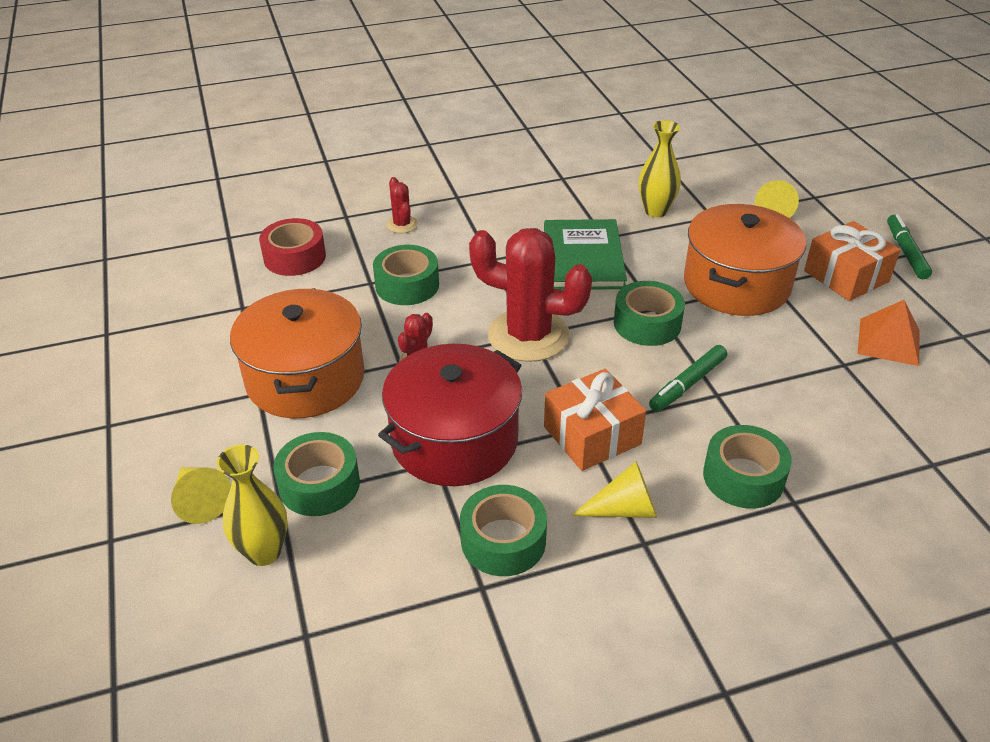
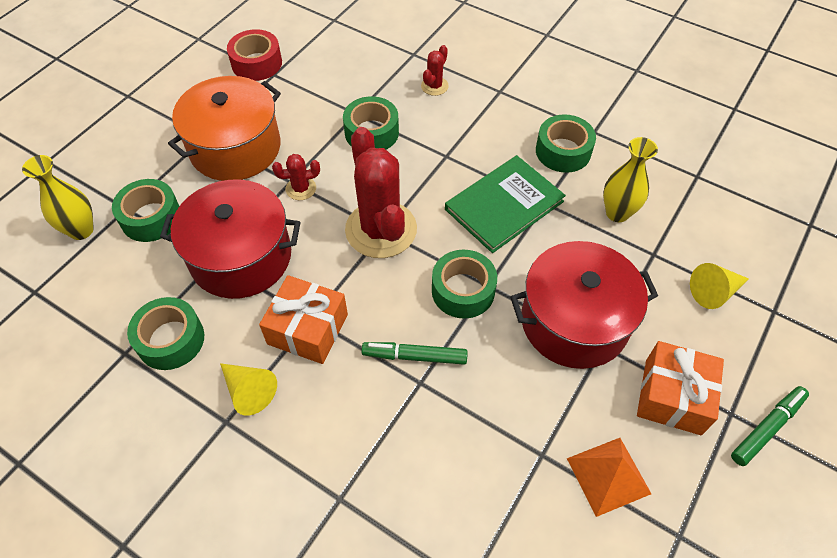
camera: 50 degrees right, 15 degrees up
(200, 500) = (99, 175): yellow cone -> none
(295, 257) = (345, 62): red tape -> red tape (257, 63)
(736, 284) = (574, 321): orange pot -> red pot
(743, 477) = (340, 449): green tape -> green tape (563, 151)

